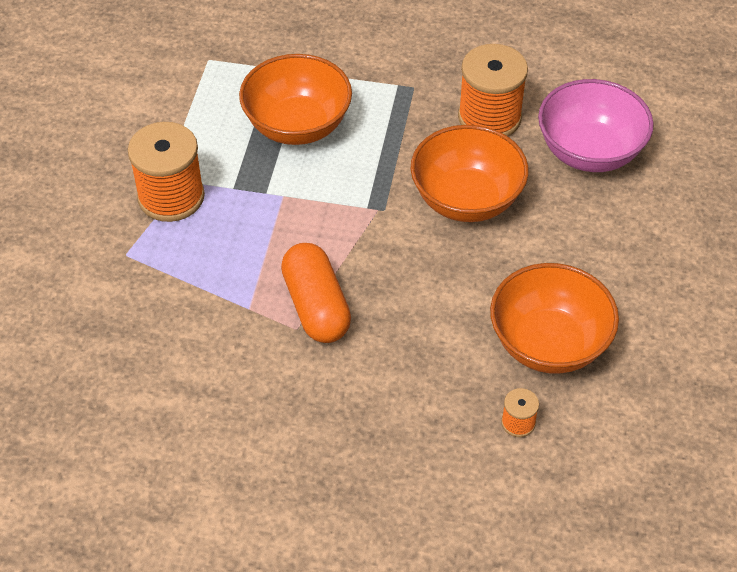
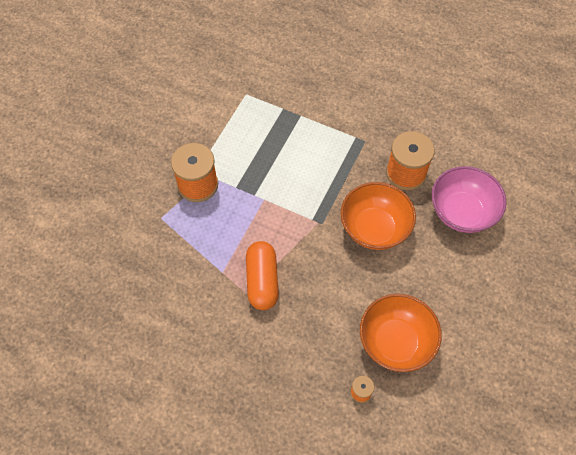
camera: 15 degrees right, 10 degrees up
(297, 125) = (286, 152): orange bowl -> none

